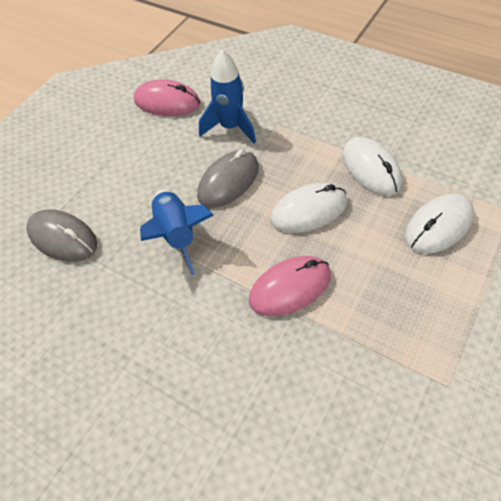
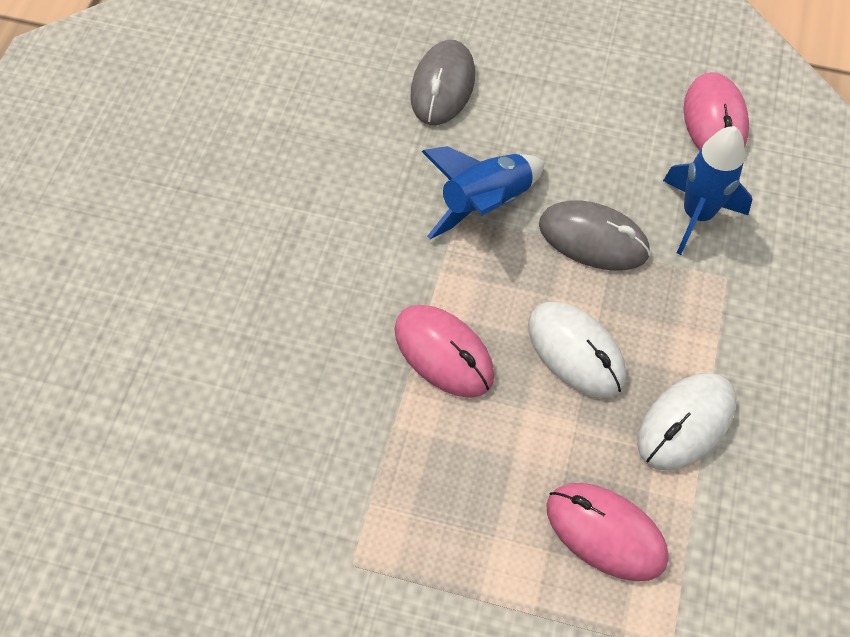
camera: 70 degrees right, 5 degrees up
(438, 226) = (605, 532): white mouse -> pink mouse

